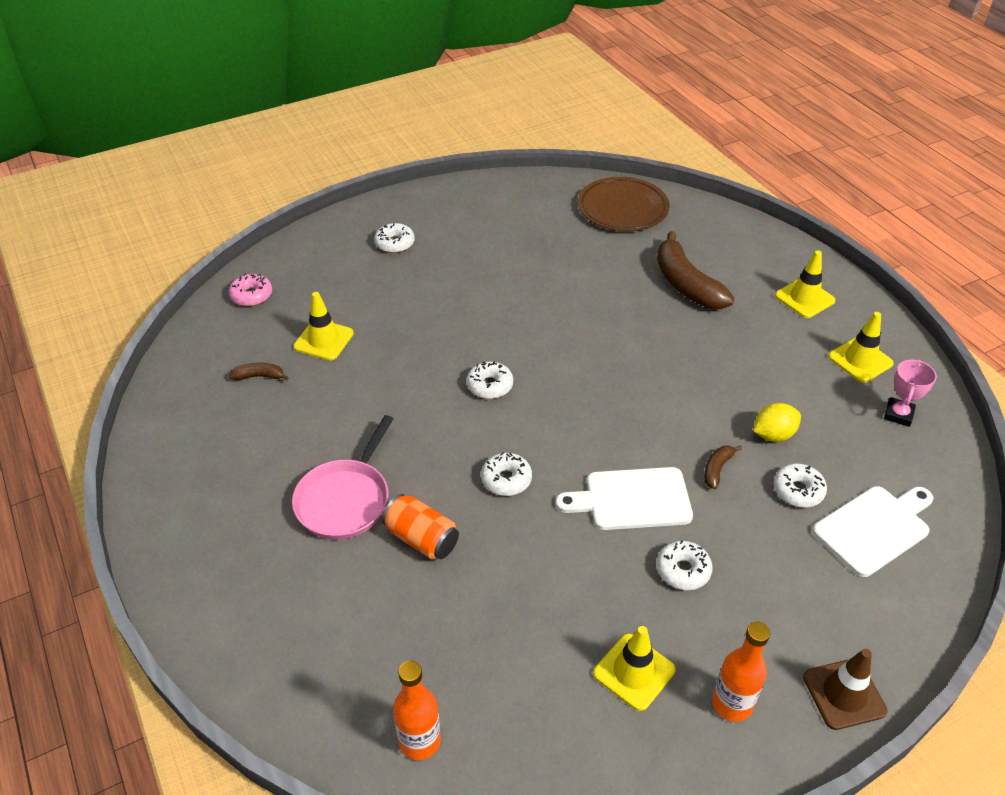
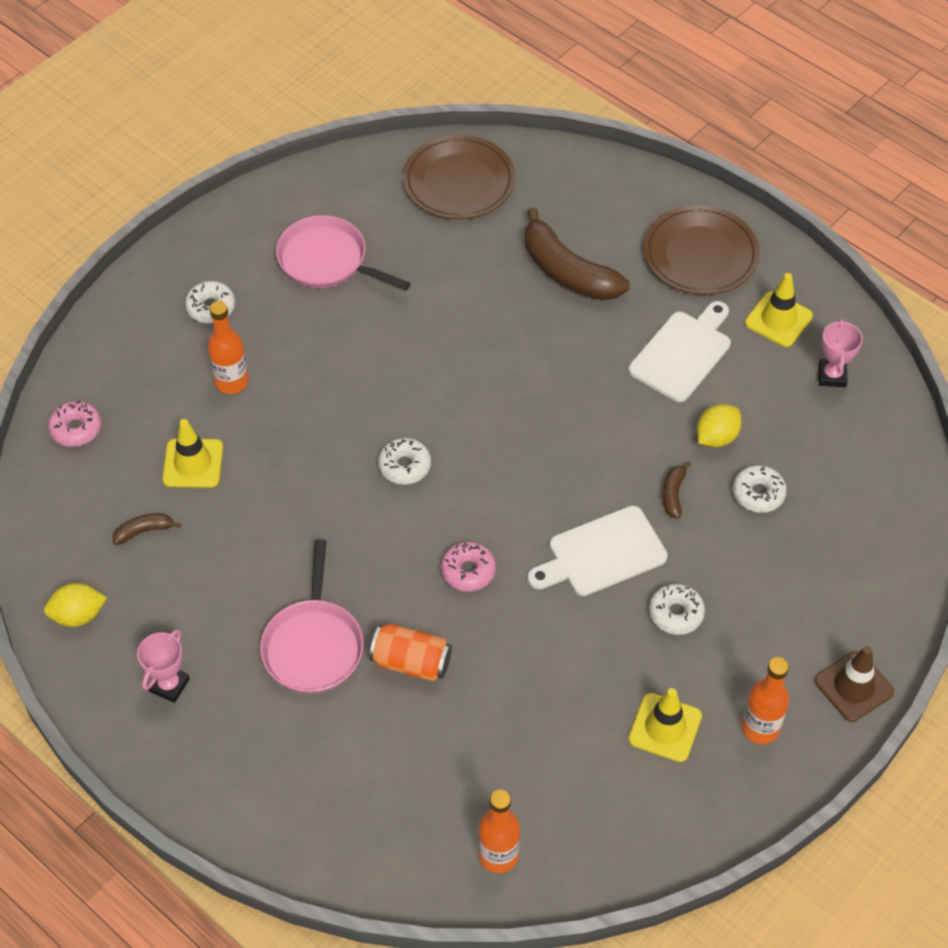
camera: 20 degrees left, 10 degrees up
(173, 422) = (78, 615): none -> yellow lemon
(211, 495) = (169, 685): none -> pink trophy
(383, 294) = (232, 382): none -> orange bottle
(497, 234) = (327, 260): none -> pink pan
(506, 479) = (468, 571): white donut -> pink donut
(804, 298) = (700, 254): yellow traffic cone -> brown plate
(874, 528) = (839, 512): white cutting board -> white cutting board (682, 353)

